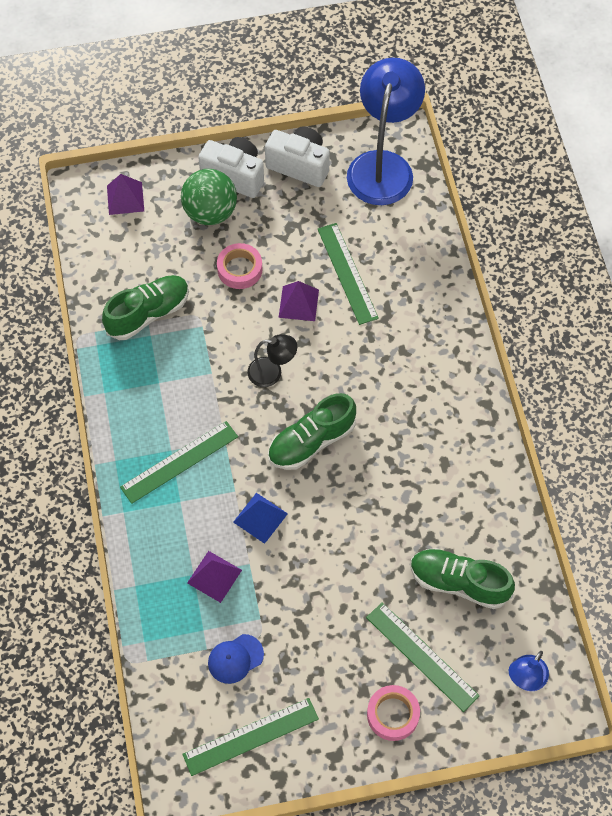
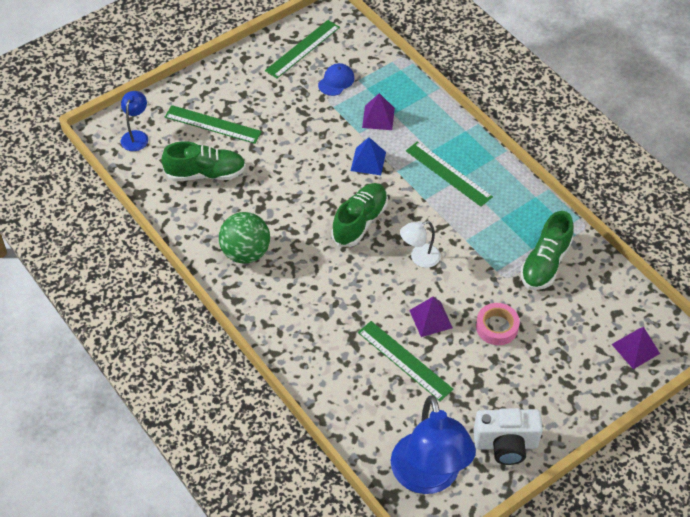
camera: 155 degrees right, 10 degrees down
(179, 461) = (448, 173): green ruler -> green ruler turned 75 degrees counterclockwise
(210, 212) = (555, 366): green ball -> green ball (246, 253)
(235, 176) = (557, 409): white camera -> none
(272, 372) = (419, 258): black lamp -> white lamp
(393, 714) = (217, 89): pink tape -> none

